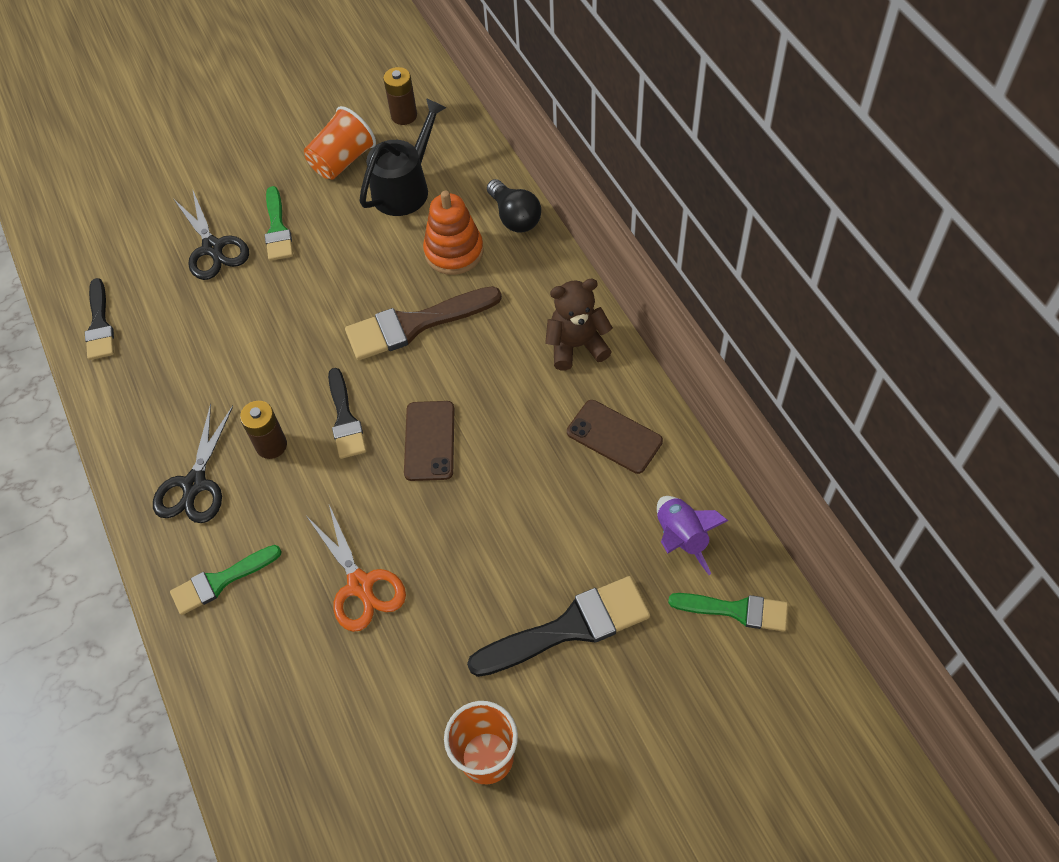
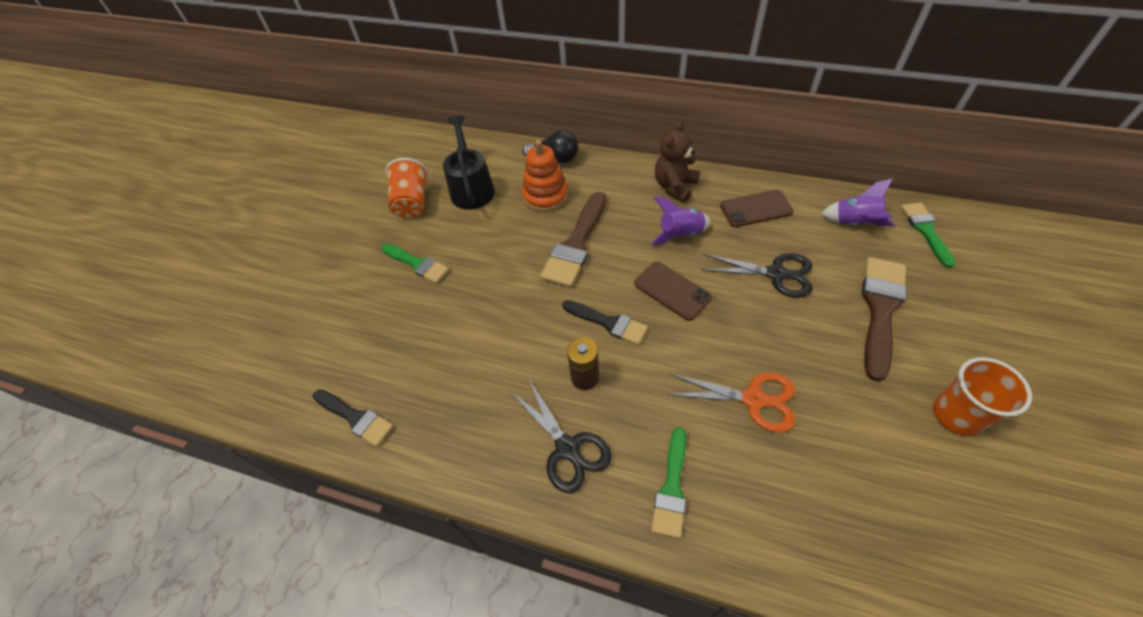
camera: 45 degrees left, 5 degrees down
(213, 248) = (384, 307): black scissors -> black scissors (776, 274)
(404, 115) = (421, 158): brown battery -> none
(511, 397) = (680, 234): none -> purple rocket
(569, 627) = (880, 309): black brush -> brown brush
(736, 610) = (925, 230): green brush -> green brush turned 60 degrees counterclockwise

